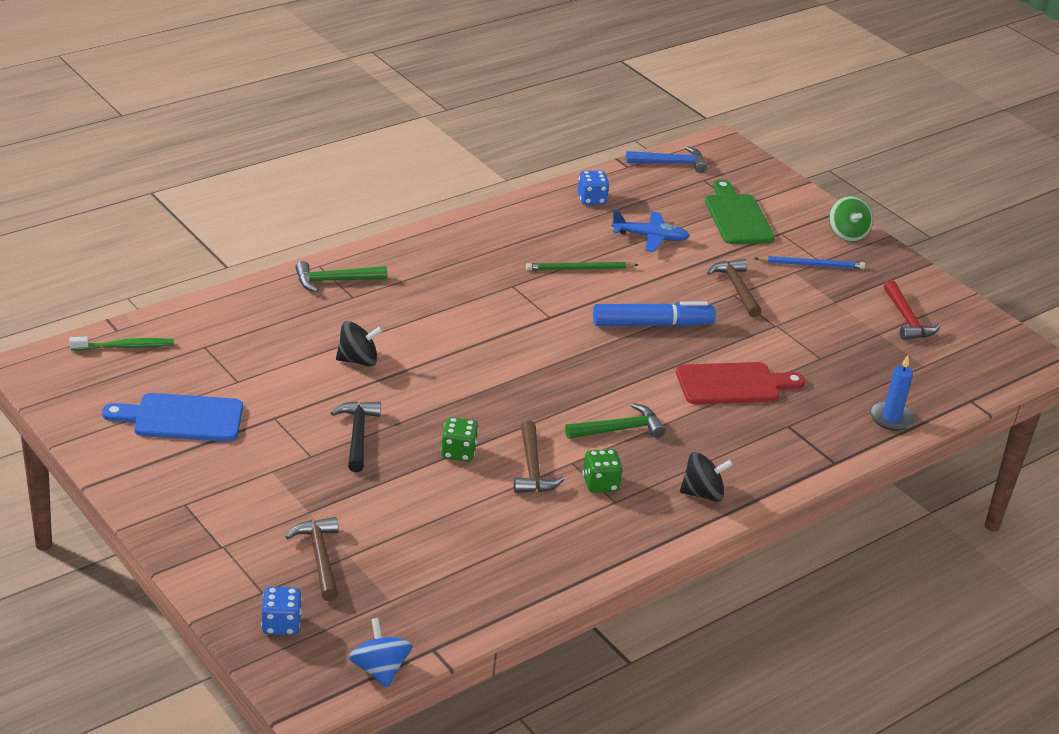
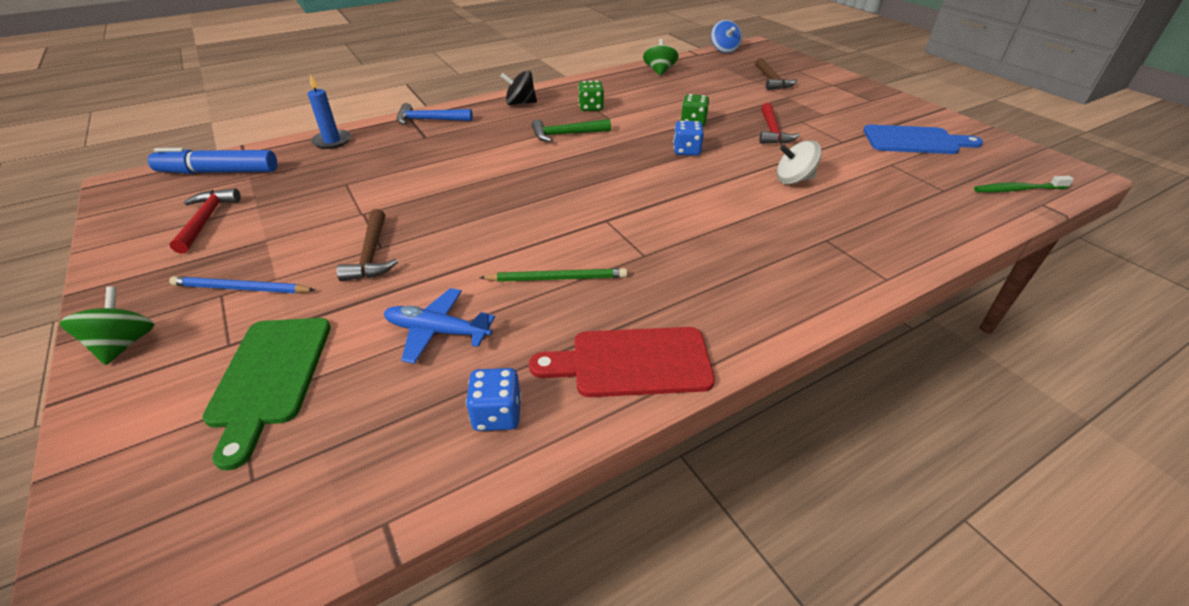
camera: 170 degrees left, 5 degrees up
(281, 624) = (781, 61): blue dice -> blue dice (686, 151)
(334, 281) = (857, 258): green hammer -> none
(357, 435) = (772, 131): black hammer -> red hammer
(358, 360) = (793, 180): black spinning top -> white spinning top
(506, 585) = (659, 71): none -> green spinning top
(532, 468) = (638, 115): brown hammer -> none
(652, 324) = (497, 213): blue marker -> blue marker (219, 172)
(671, 163) = (283, 538): blue hammer -> blue hammer (429, 120)
(733, 384) = (449, 163): red cutting board -> red cutting board (632, 362)

